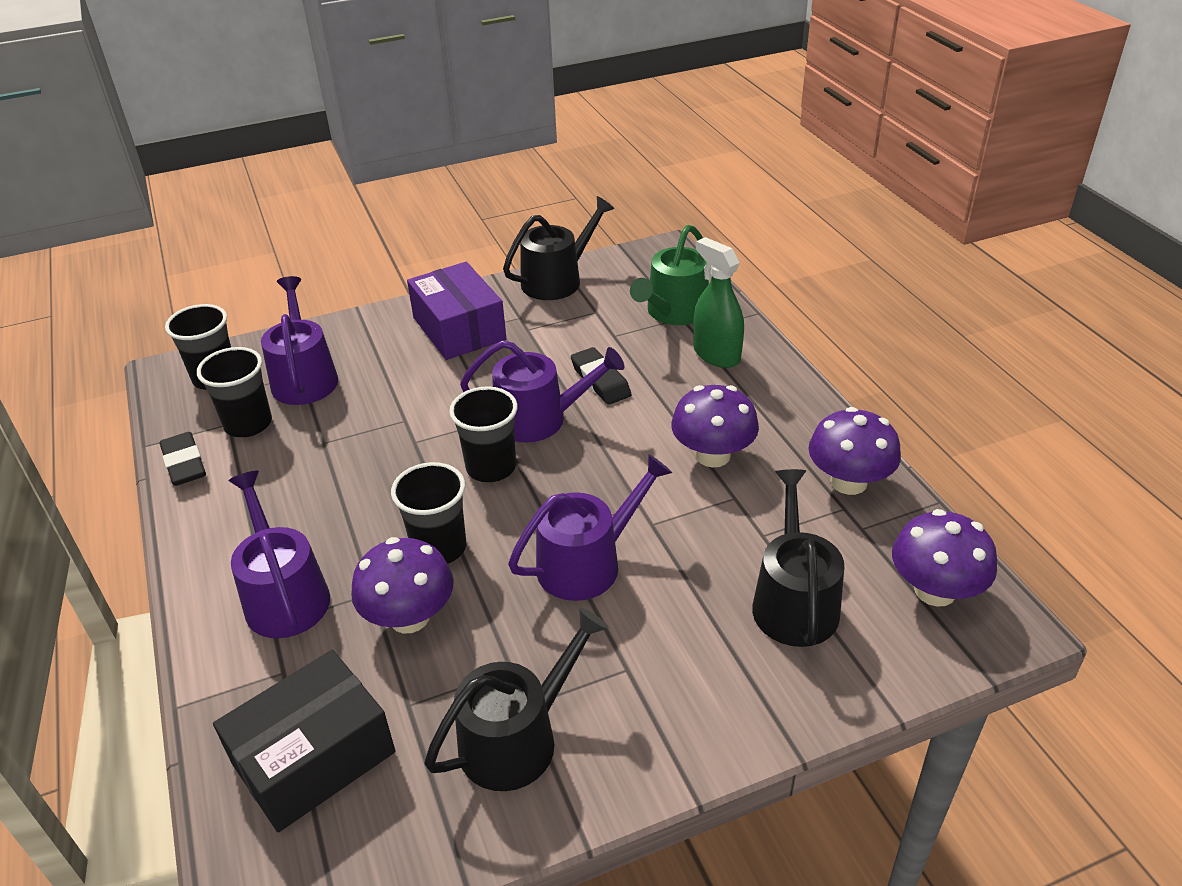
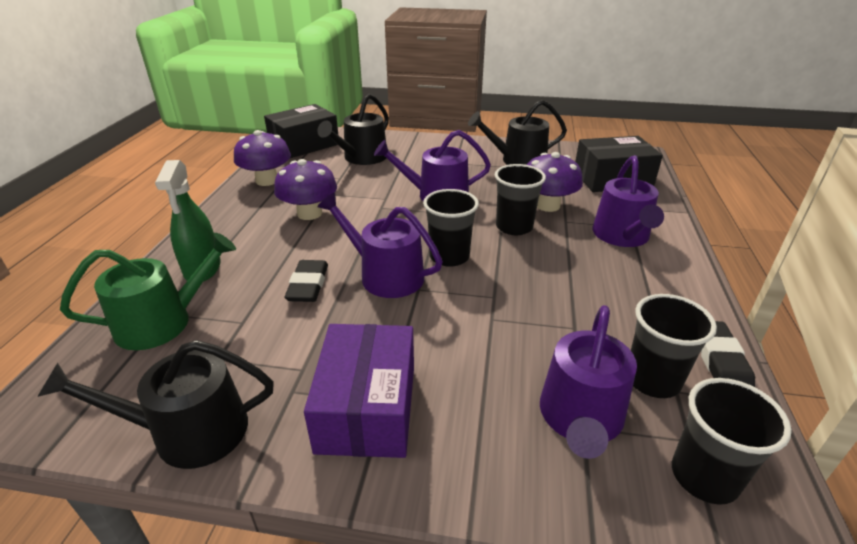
camera: 150 degrees left, 5 degrees down
(935, 590) = (304, 144): purple mushroom -> black box

